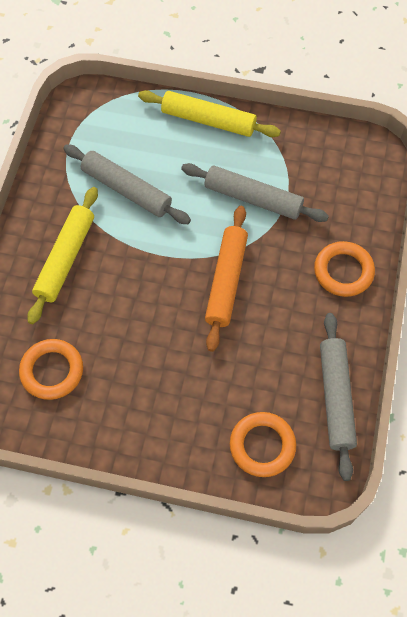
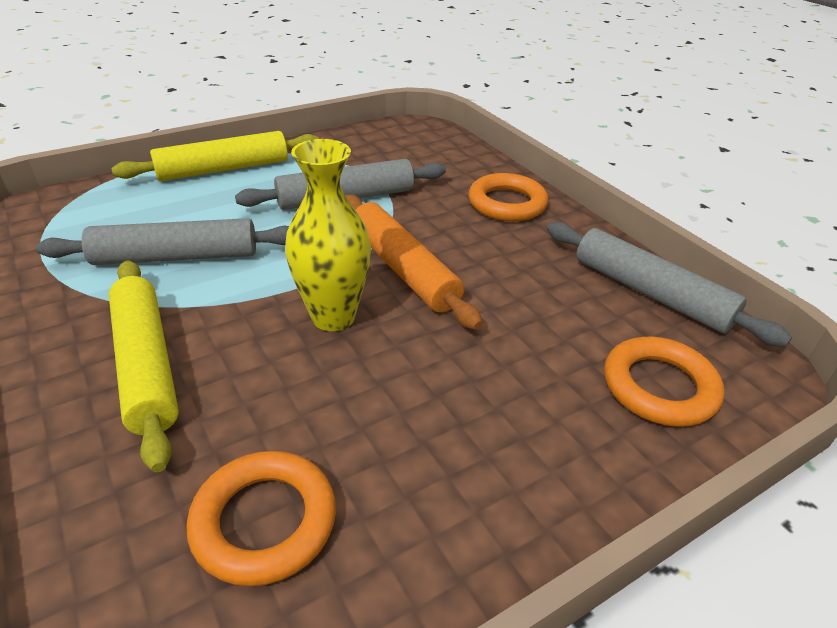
camera: 45 degrees left, 25 degrees down
(162, 289) = (333, 317): none -> yellow vase

